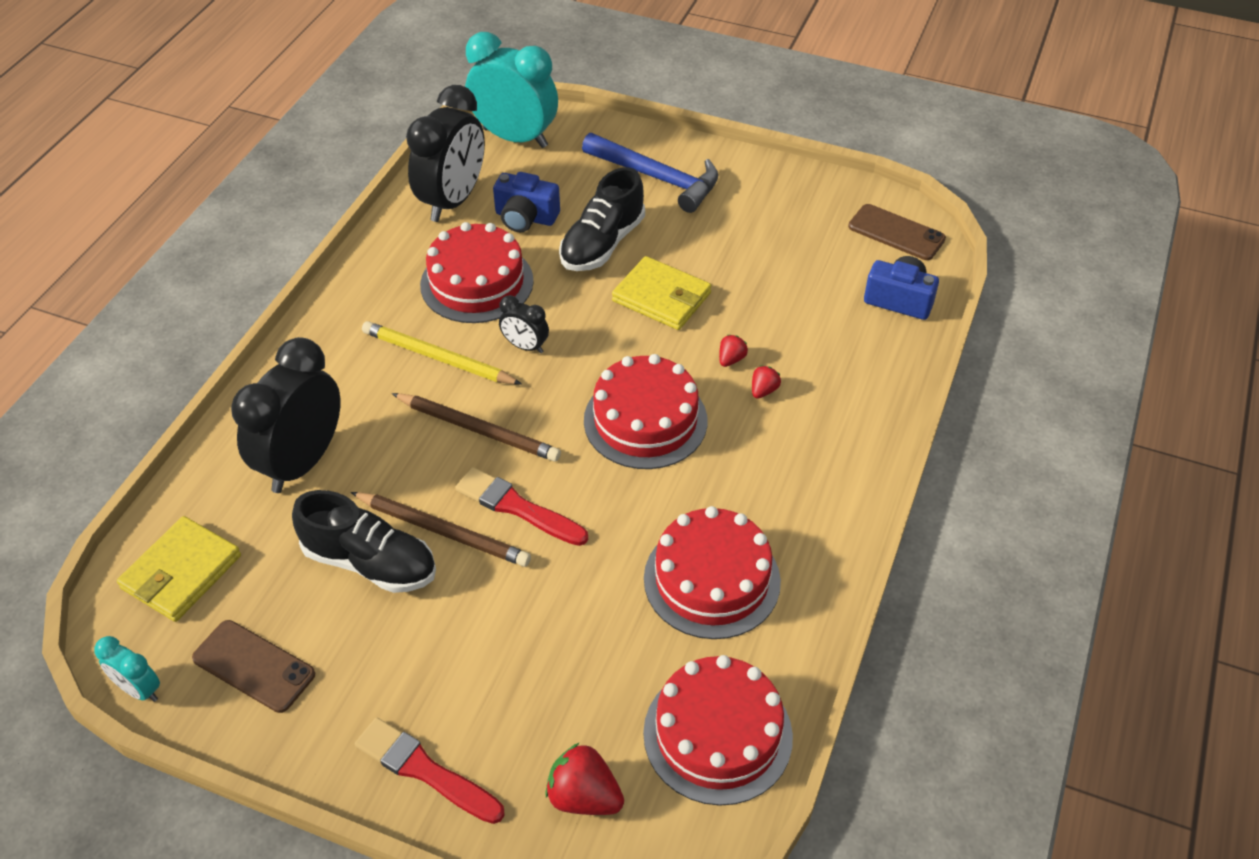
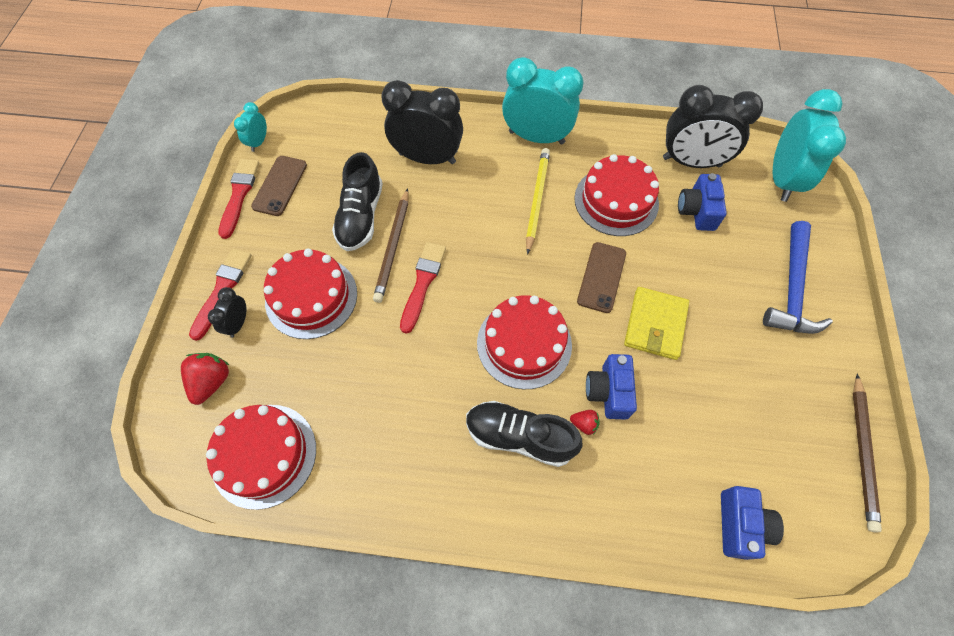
camera: 75 degrees right, 15 degrees up
(181, 572) = (335, 131): yellow wallet -> none
(242, 730) = (239, 195): none -> red brush
(333, 333) = (536, 137): none -> turquoise clock
(478, 429) = (482, 241): brown pencil -> brown pencil (862, 453)
(525, 346) = (567, 247): black clock -> black clock (238, 323)
(602, 244) = (694, 269): black shoe -> black shoe (519, 437)
(712, 579) = (390, 423): red cake -> red cake (311, 297)
(731, 359) = (608, 392): red strawberry -> blue camera
(896, 233) = (831, 509): brown phone -> brown phone (601, 277)

